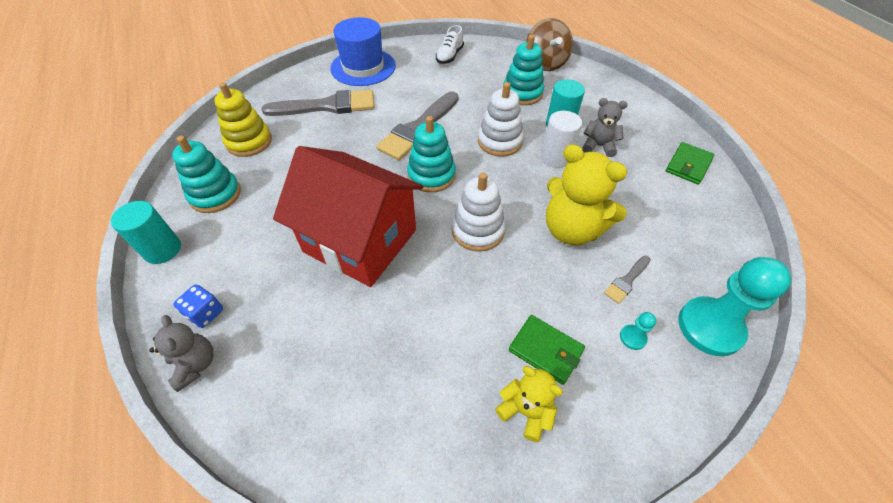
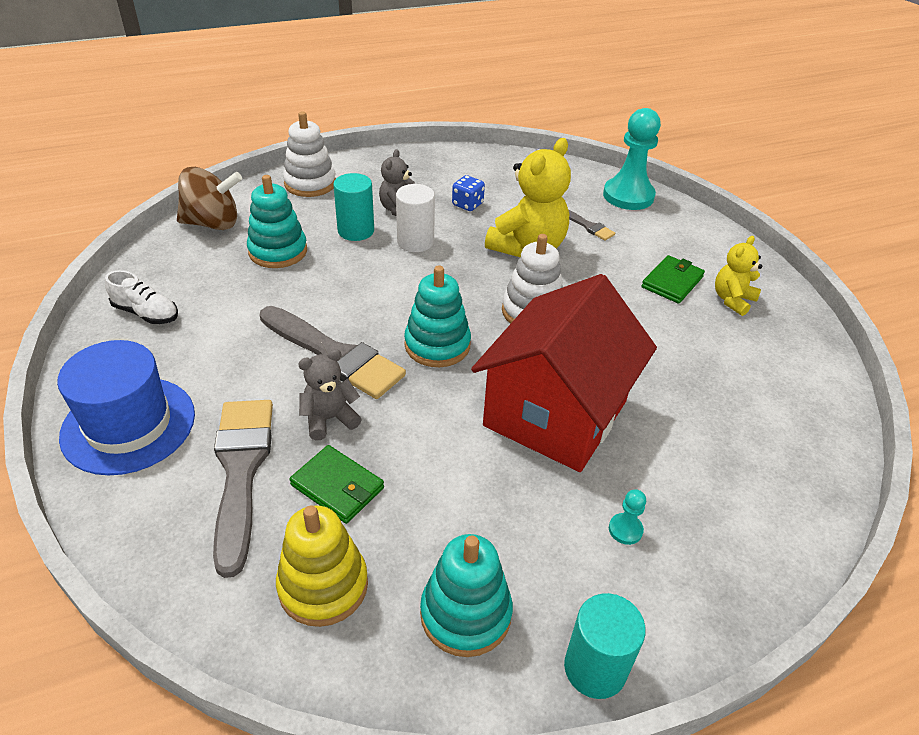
camera: 90 degrees left, 10 degrees down
(195, 364) = (770, 566): grey teddy bear -> grey teddy bear (329, 419)
(205, 313) = (697, 571): blue dice -> blue dice (467, 204)
(499, 141) = (378, 281): white stacking toy -> white stacking toy (310, 183)
(632, 337) = (647, 234): turquoise pawn -> turquoise pawn (625, 530)
(688, 165) = (437, 164): green wallet -> green wallet (337, 486)

